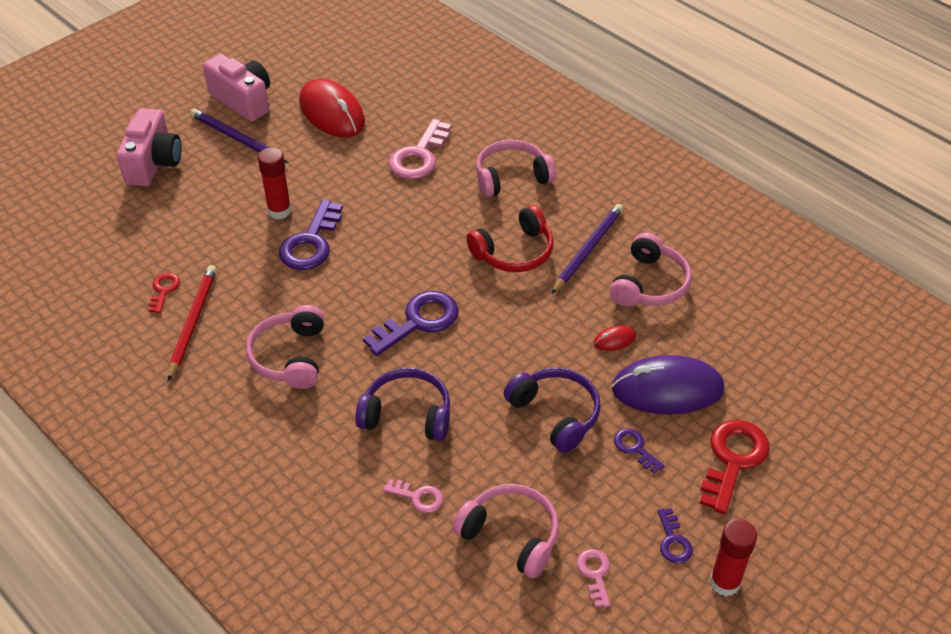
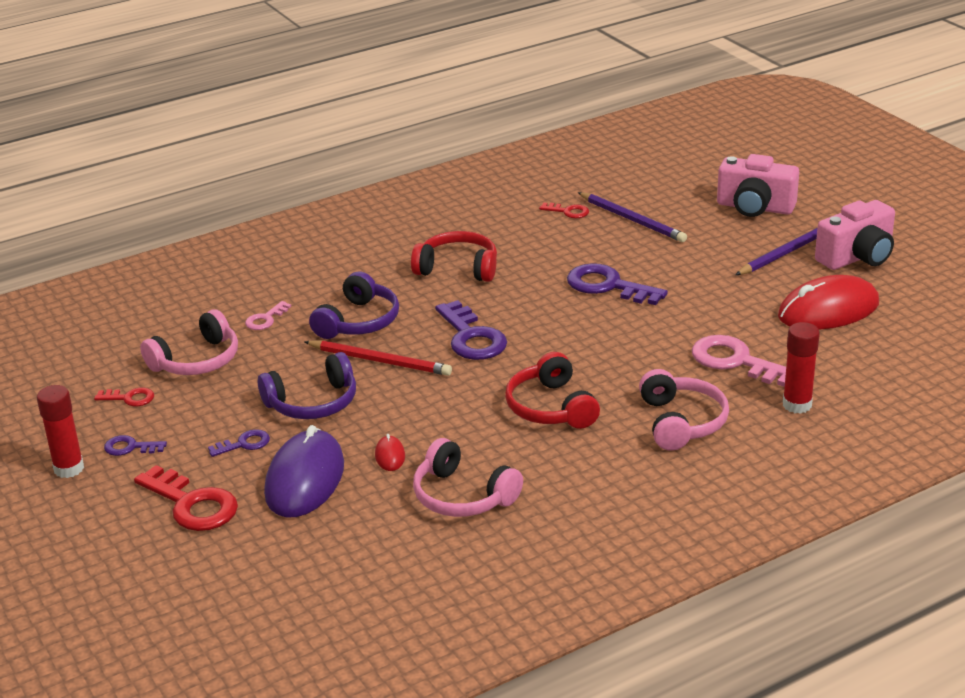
camera: 105 degrees right, 15 degrees down
(192, 322) = (522, 224): red pencil -> red pencil (380, 361)
(279, 211) = (662, 271): red glue stick -> red glue stick (797, 405)
(290, 356) = (458, 268): pink headphones -> red headphones
(587, 250) = (536, 460): purple pencil -> purple pencil (632, 220)
(594, 574) = (129, 398): pink key -> red key

